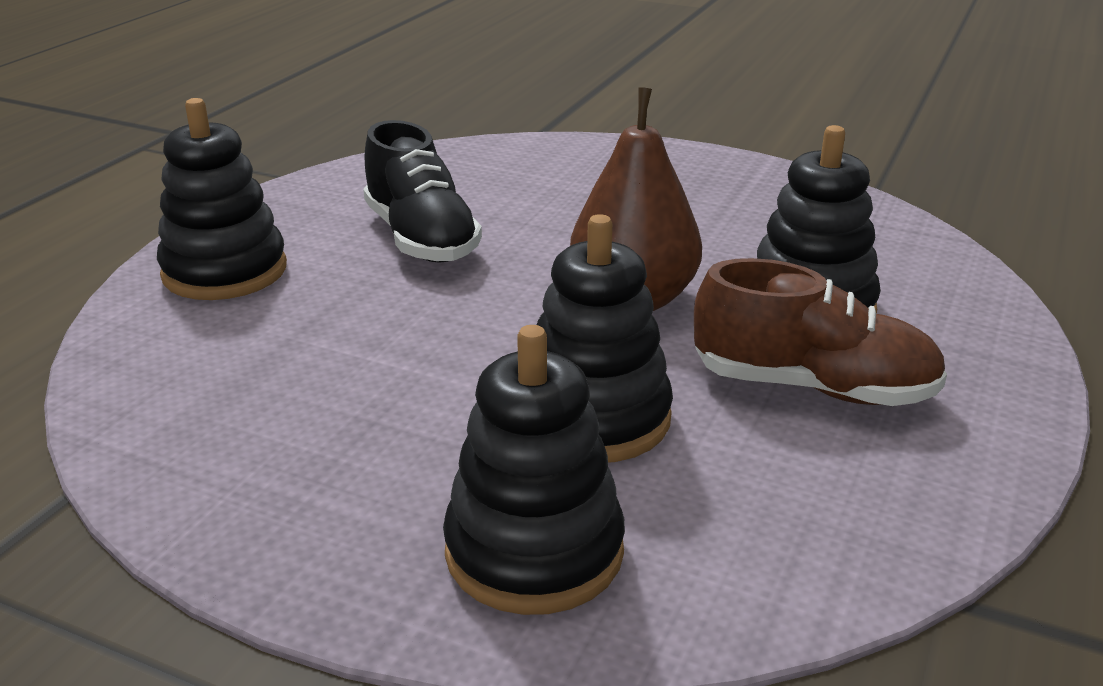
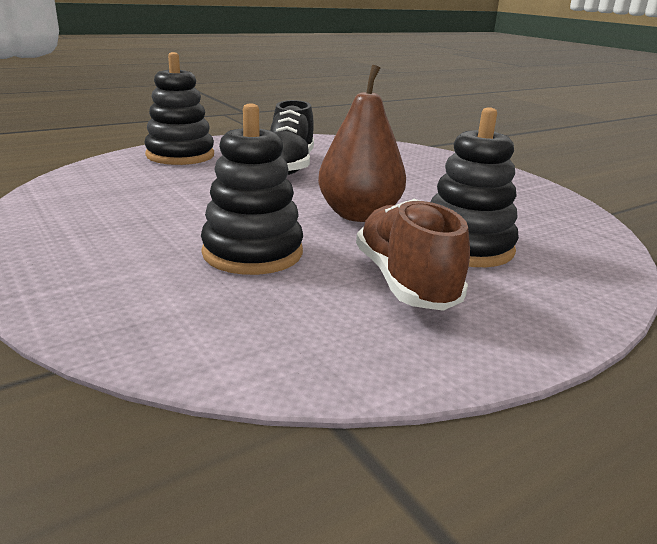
camera: 30 degrees right, 5 degrees down
(534, 551) = (125, 291): black stacking toy -> none
(813, 387) = (405, 281): brown shoe -> brown shoe turned 150 degrees counterclockwise

